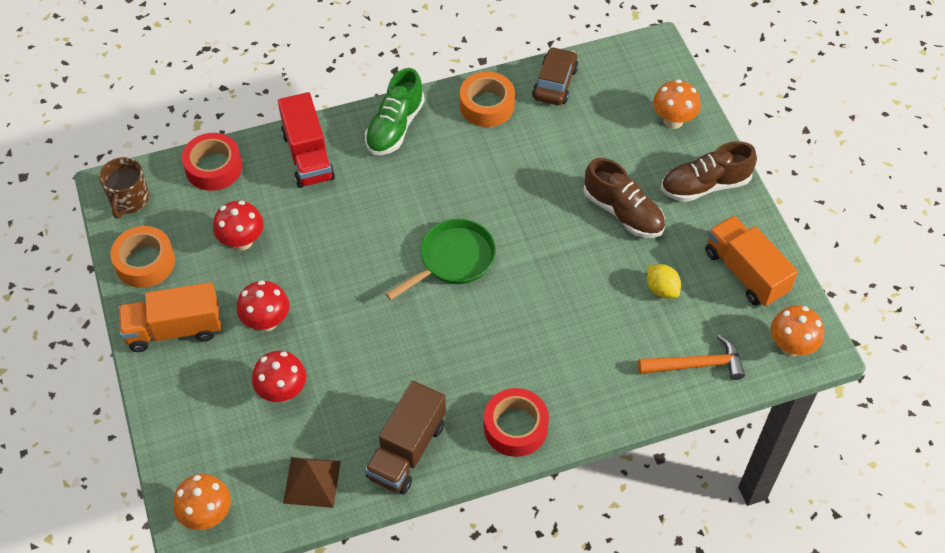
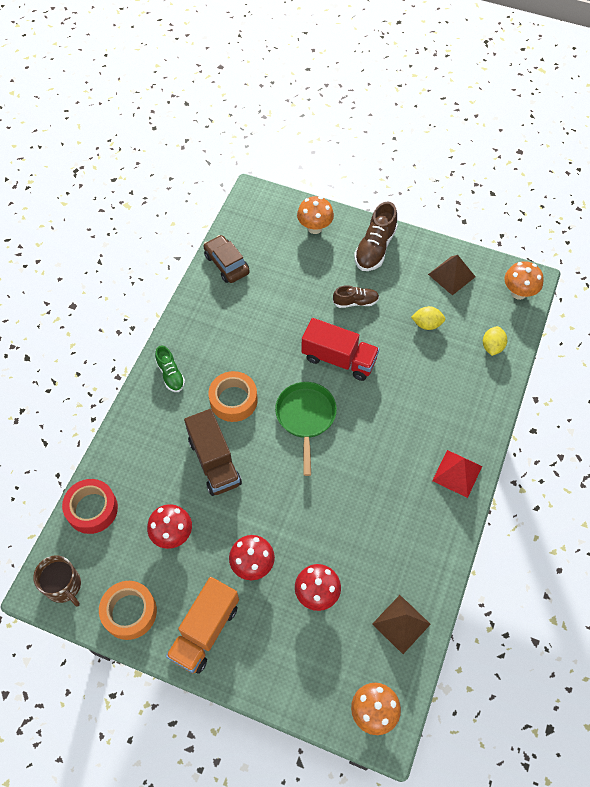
camera: 50 degrees left, 5 degrees up
(308, 156) = (142, 443): red truck -> red truck (339, 359)
(395, 127) = (170, 374): green shoe -> green shoe, size x0.62
(407, 450) = (423, 548): brown truck -> brown truck (214, 461)
(487, 105) = (206, 312): orange tape -> orange tape (233, 400)
(515, 427) = (457, 473): red tape -> red pyramid
(623, 212) = (355, 302): brown shoe -> brown shoe, size x0.62
(696, 364) = (492, 346): orange hammer -> yellow lemon
(745, 272) = (451, 275): orange truck -> brown pyramid

